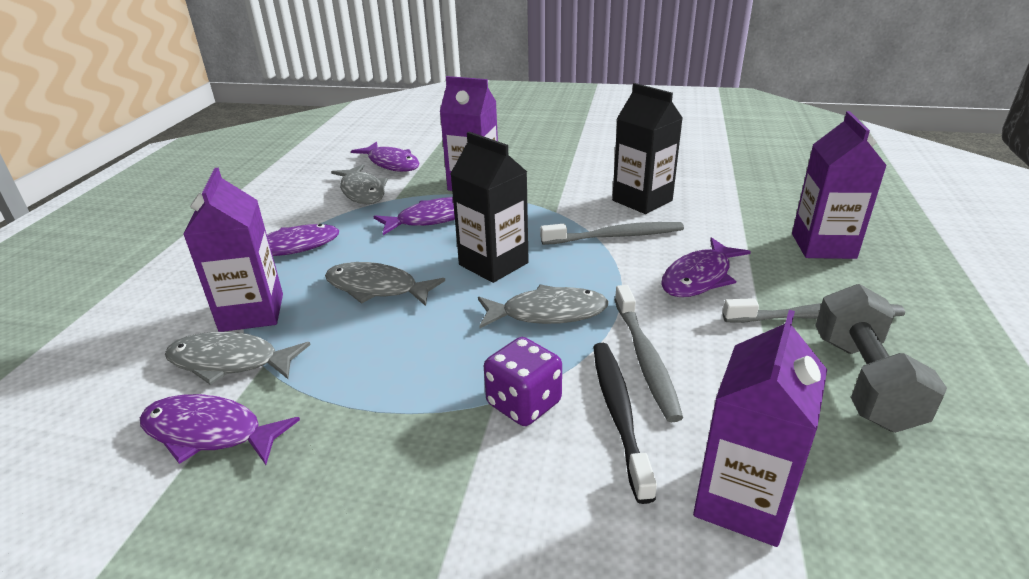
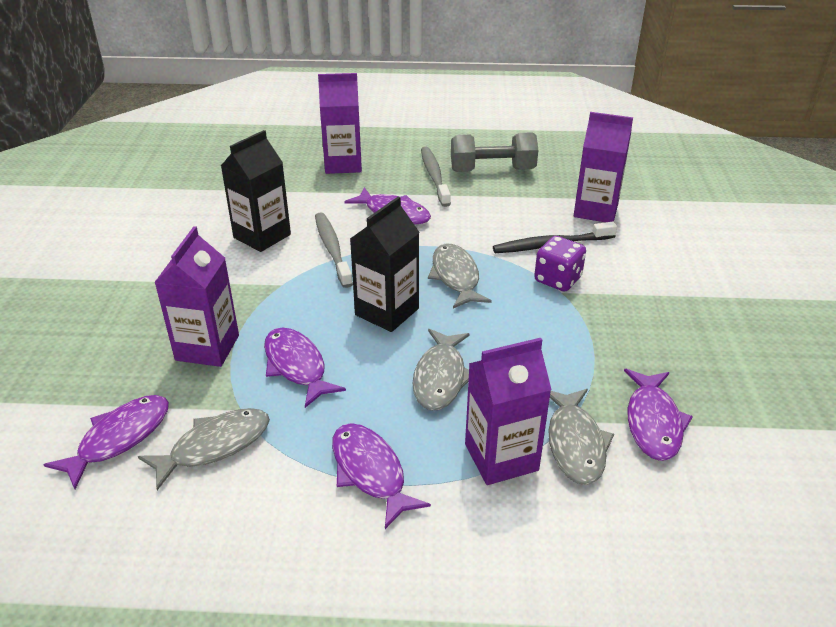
camera: 100 degrees left, 5 degrees up
(645, 359) = (496, 236): grey toothbrush -> none

